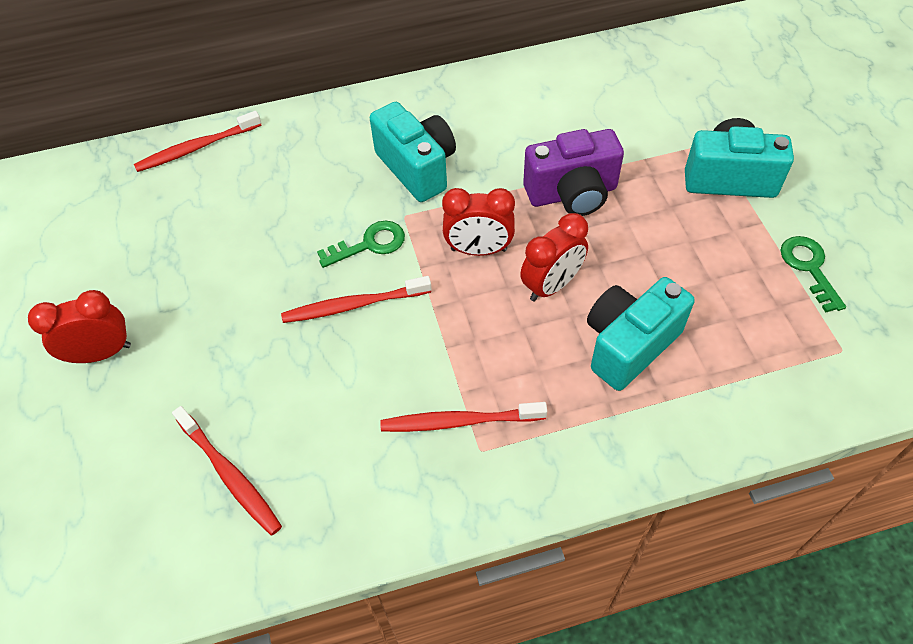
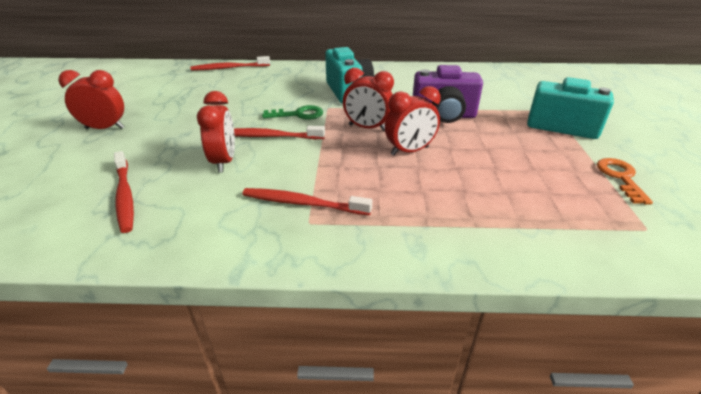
camera: 15 degrees right, 20 degrees down
(320, 375) = (224, 162): none -> red clock
(629, 345) = (456, 190): turquoise camera -> none
(809, 268) = (621, 178): green key -> orange key

